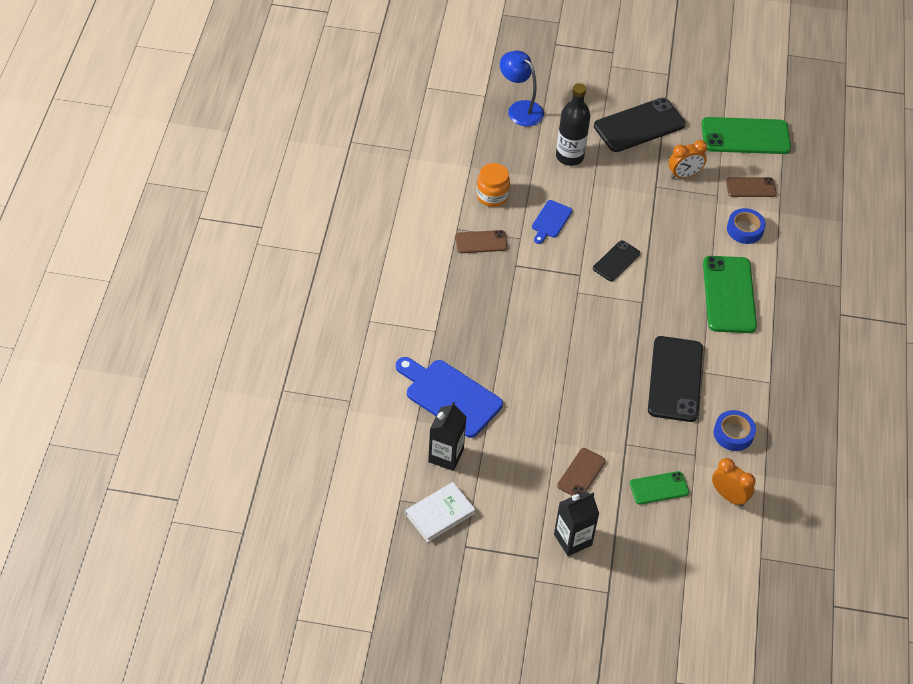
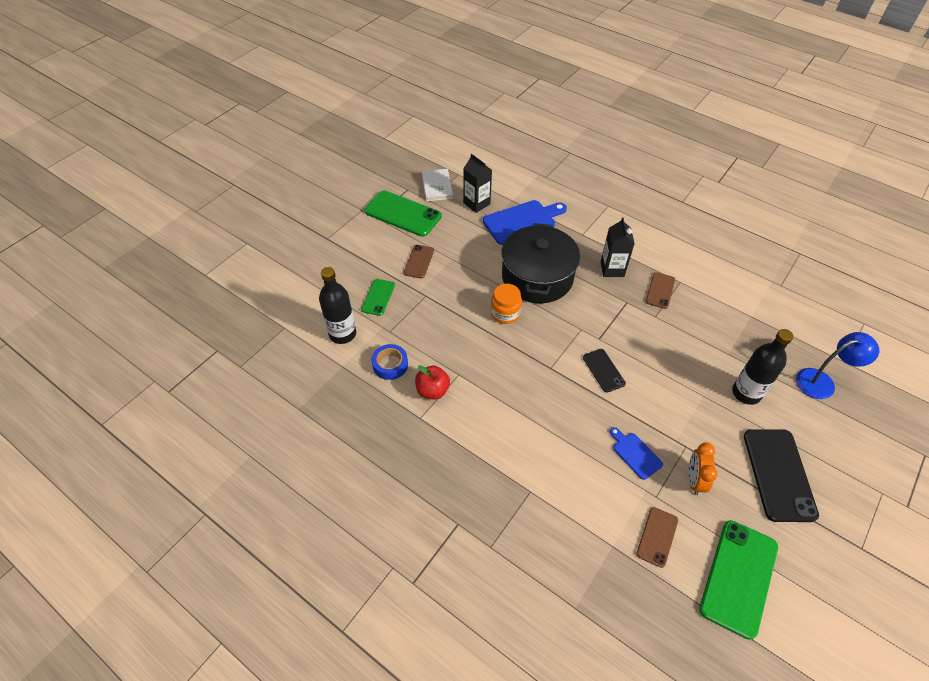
camera: 120 degrees right, 0 degrees up
(492, 196) = (710, 317): orange jar -> orange jar (505, 313)
(530, 351) = (537, 277): none -> black pot
(550, 221) = (668, 344): blue cutting board -> blue cutting board (635, 454)
(572, 539) = (374, 237): black carton -> black carton (612, 269)
(581, 473) = (419, 261): brown phone -> brown phone turned 45 degrees clockwise
(675, 379) = (462, 352): black phone -> none
(728, 496) = (342, 334): orange clock -> black bottle
(729, 295) = (527, 438): green phone -> green phone (403, 214)
(735, 385) = (432, 390): none -> red apple
(745, 229) = (600, 497): blue tape -> none

